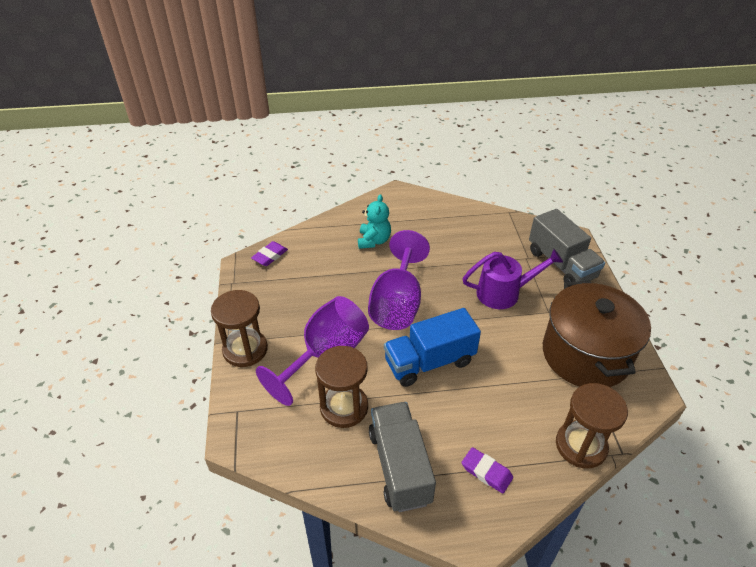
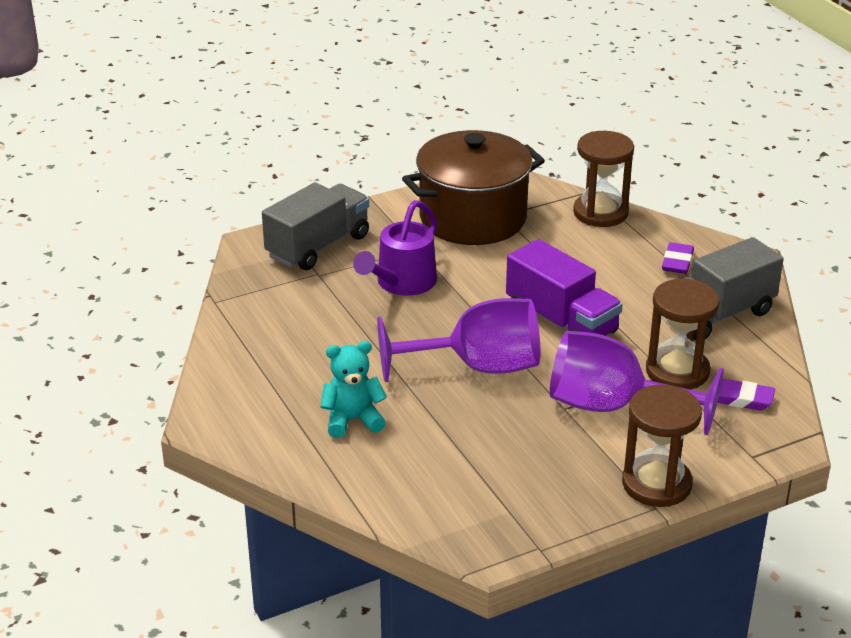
camera: 110 degrees left, 10 degrees down
(270, 256) = (452, 526): purple eraser -> purple eraser (741, 399)
(429, 362) = (561, 322): blue truck -> purple truck
(504, 293) = (401, 283): purple watering can -> purple watering can turned 120 degrees counterclockwise

